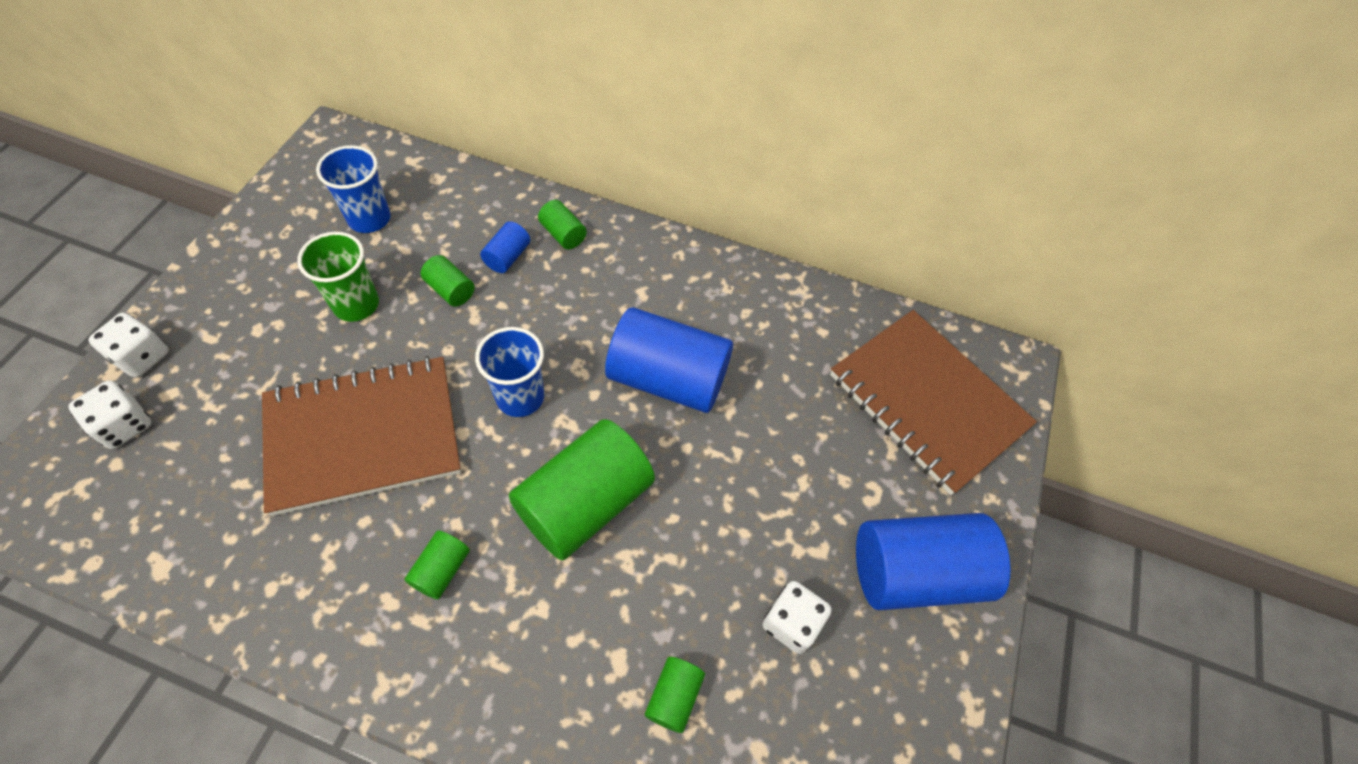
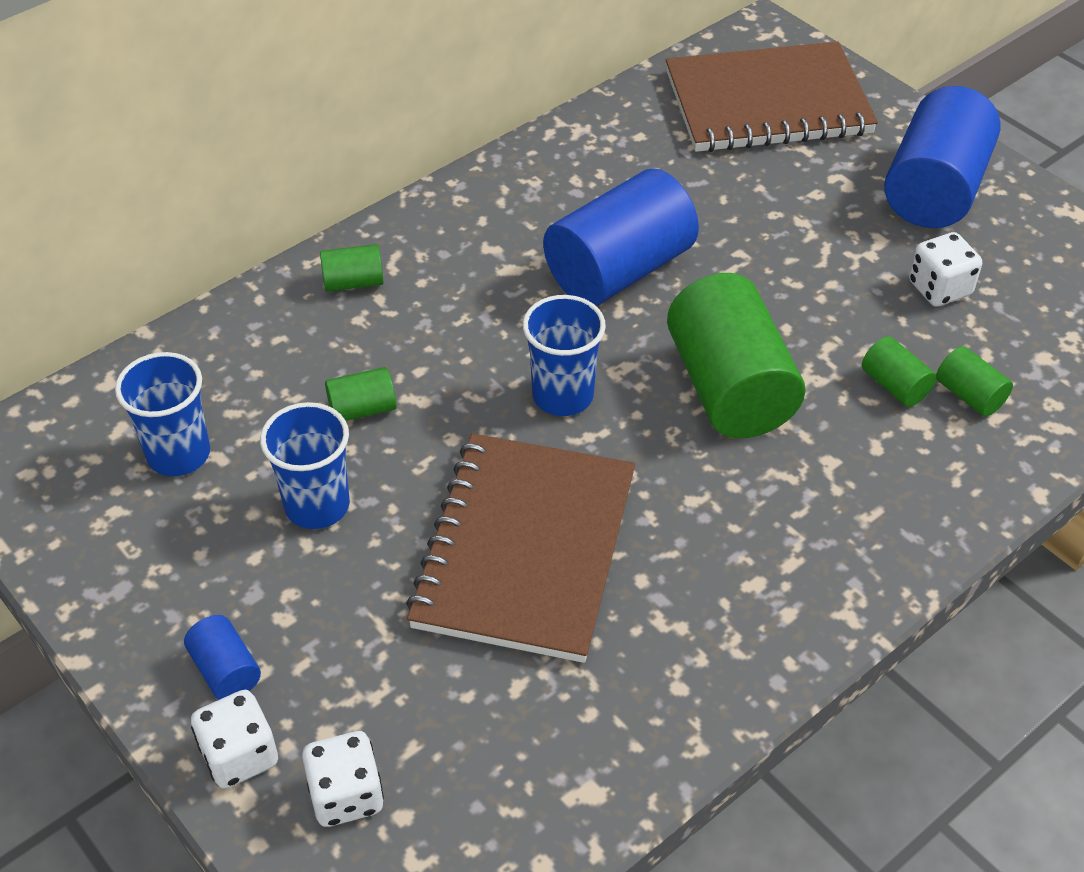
camera: 55 degrees left, 10 degrees down
(356, 304) = (317, 505): green cup -> blue cup
(441, 570) = (741, 528): green cylinder -> green cylinder (894, 386)
(507, 257) = (350, 342): blue cylinder -> blue cylinder (226, 670)

